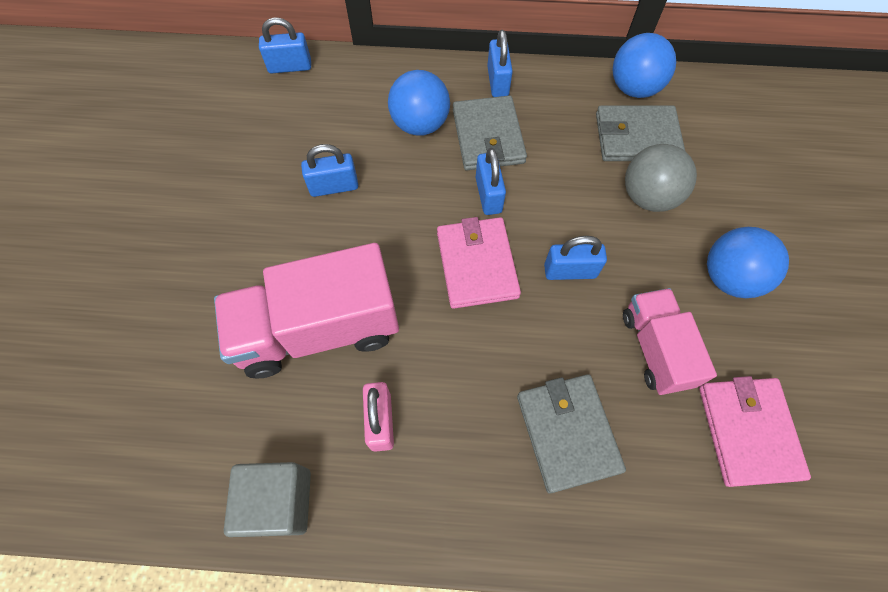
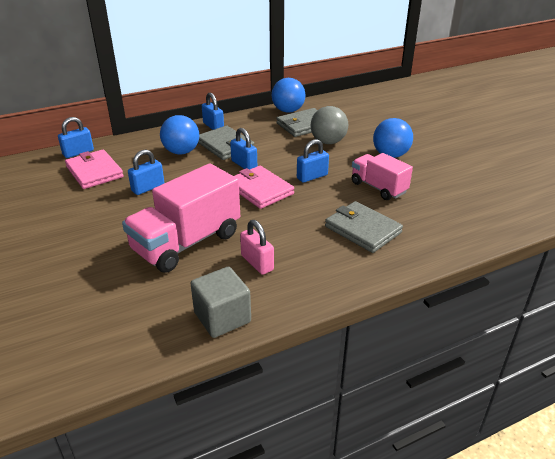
camera: 30 degrees left, 30 degrees down
(747, 431) = (445, 198): pink wallet -> pink wallet (94, 172)

